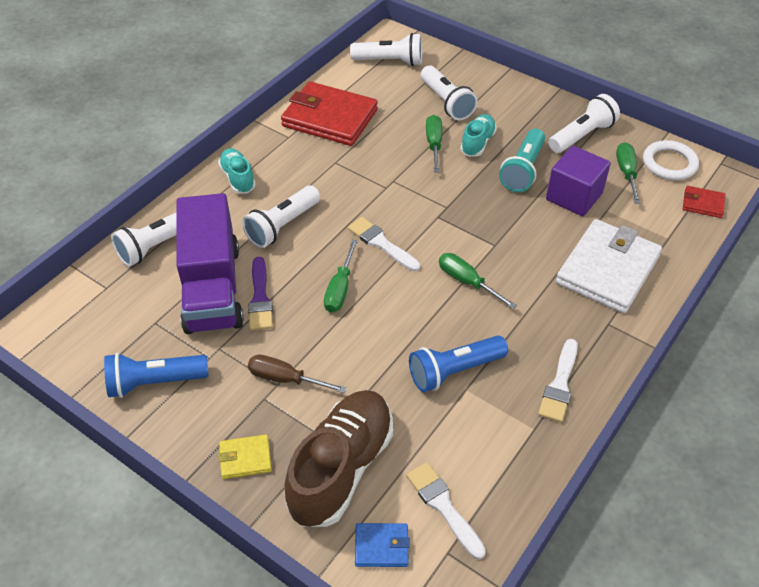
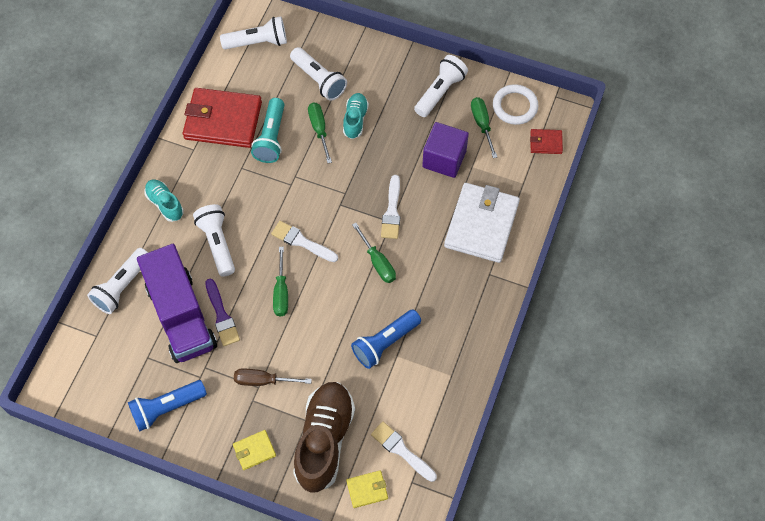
camera: 15 degrees left, 15 degrees up
(282, 226) = (217, 243): white flashlight -> white flashlight turned 135 degrees clockwise
(381, 546) = (367, 489): blue wallet -> yellow wallet
(467, 282) = (377, 262): green screwdriver -> green screwdriver turned 150 degrees counterclockwise
(523, 170) = (398, 141): turquoise flashlight -> turquoise flashlight (271, 138)
(559, 384) = (463, 335): white brush -> white brush (392, 211)

